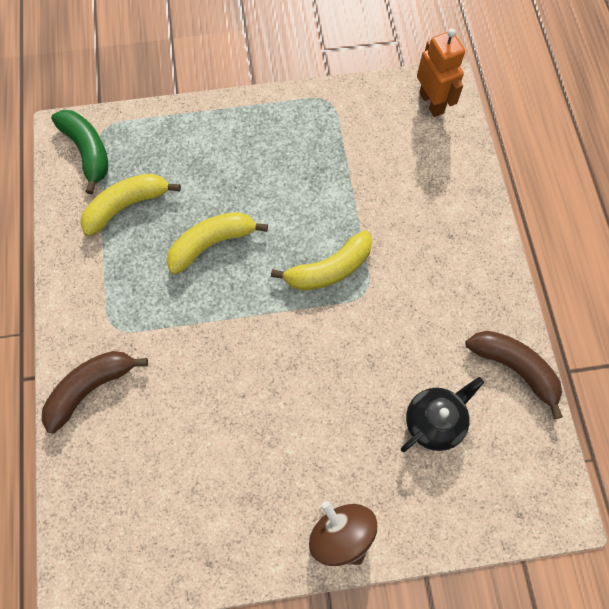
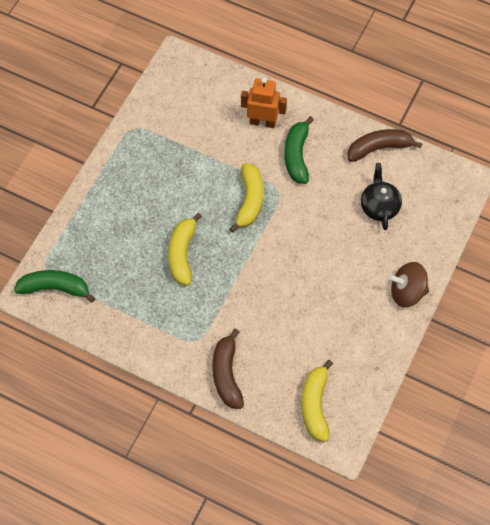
camera: 55 degrees left, 5 degrees down
(127, 206) = (116, 287): yellow banana -> yellow banana (315, 405)
(428, 281) = (297, 155): none -> green banana
(432, 103) = (183, 74): orange robot -> orange robot (263, 122)

